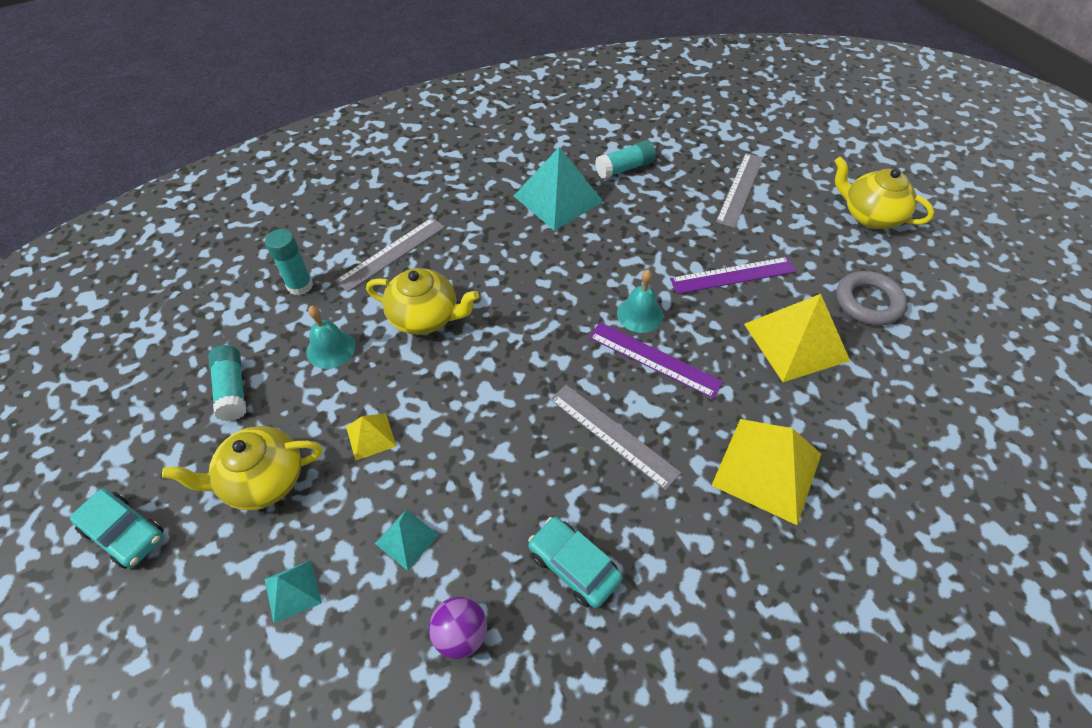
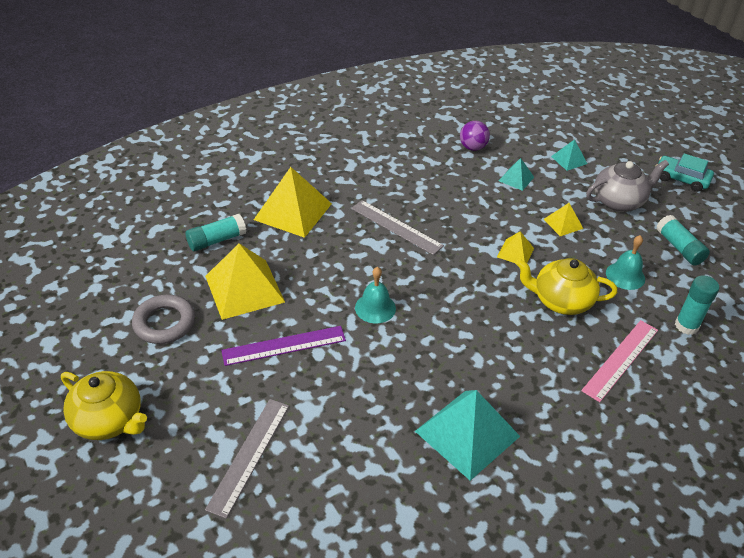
camera: 175 degrees right, 10 degrees down
(263, 480) = (619, 201): yellow teapot -> grey teapot
(391, 253) = (621, 359): grey ruler -> pink ruler
(456, 387) = (515, 252): none -> yellow pyramid
(573, 566) = (417, 170): turquoise car -> none
(624, 168) = (390, 485): turquoise glue stick -> turquoise glue stick (217, 240)
(654, 359) = (365, 273): purple ruler -> none

